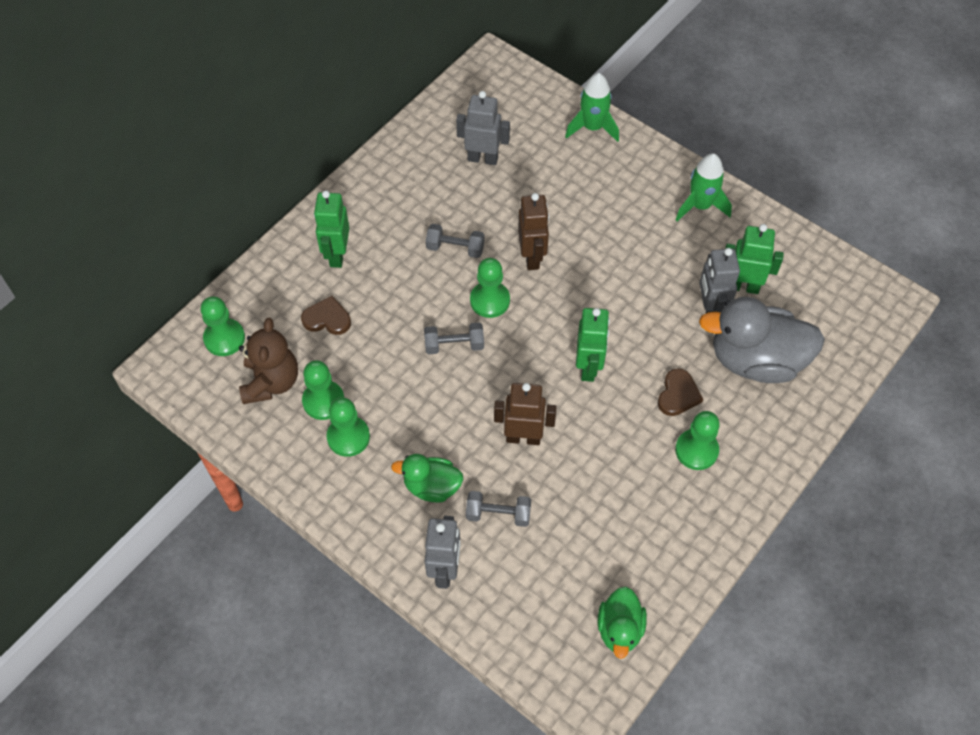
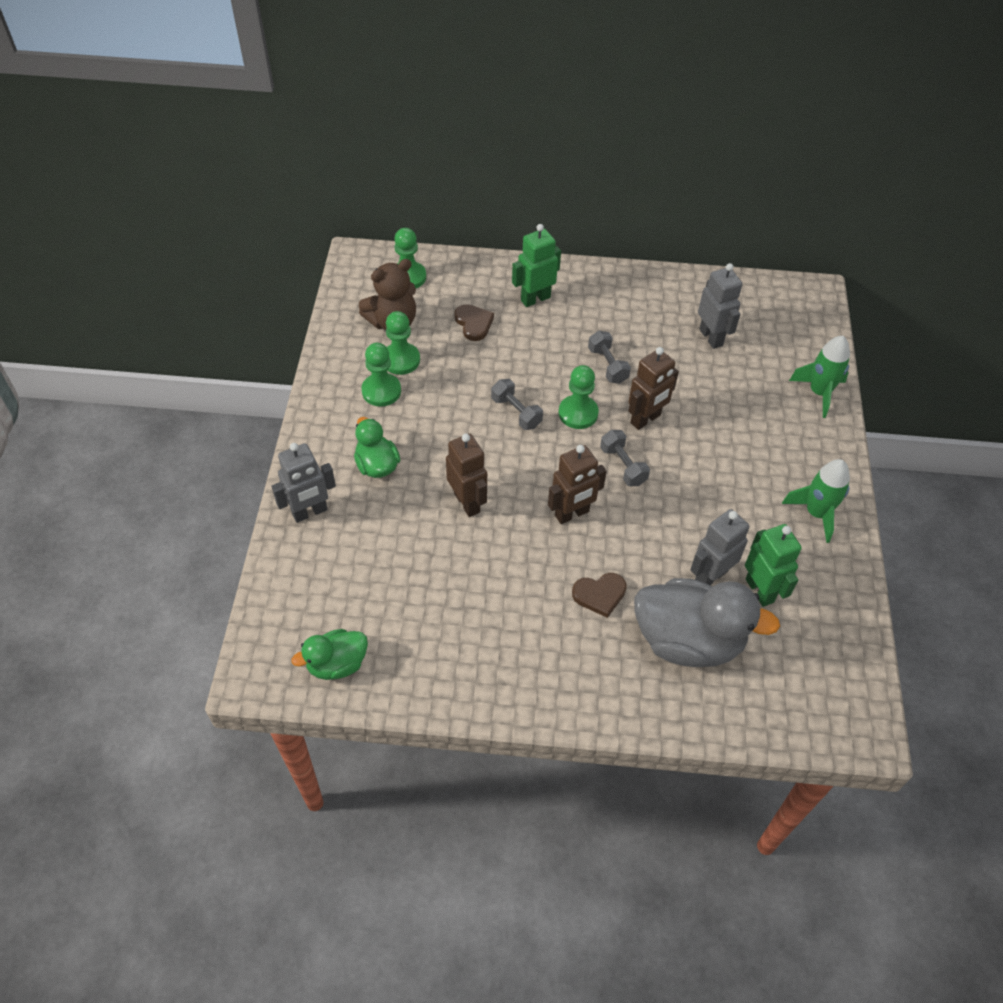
camera: 55 degrees right, 5 degrees down
(498, 514) = (384, 522): grey dumbbell -> grey dumbbell (623, 466)
(588, 367) = (572, 514): green robot -> brown robot
(696, 450) = (554, 637): green pawn -> none
(756, 360) = (688, 640): grey duck -> grey duck turned 135 degrees clockwise

